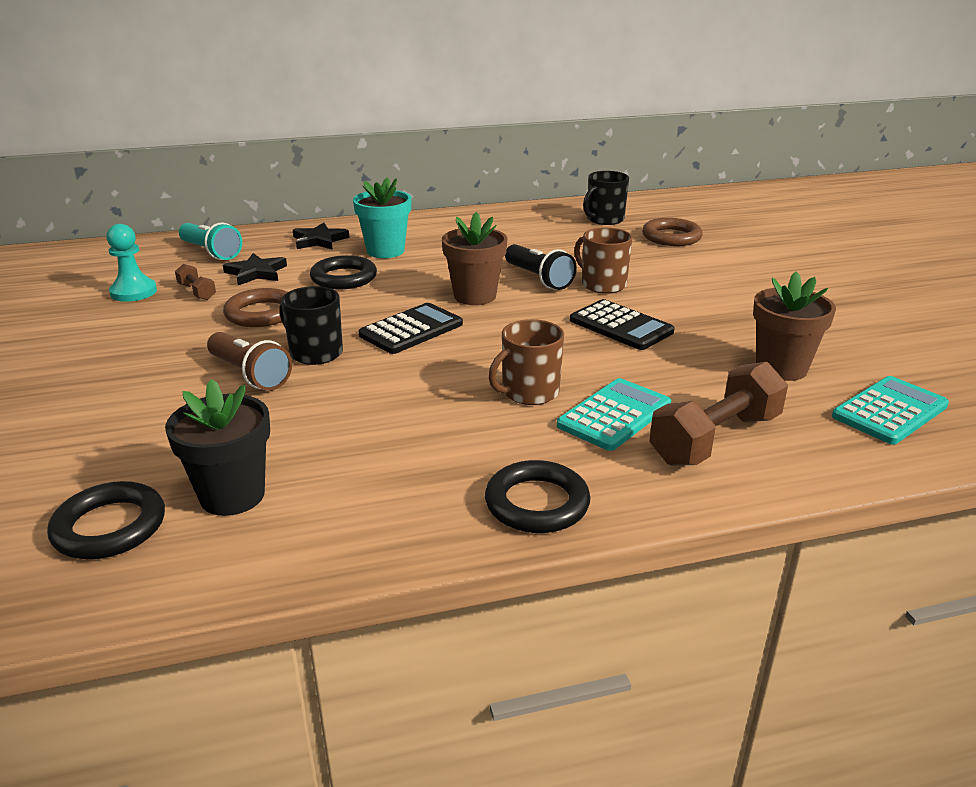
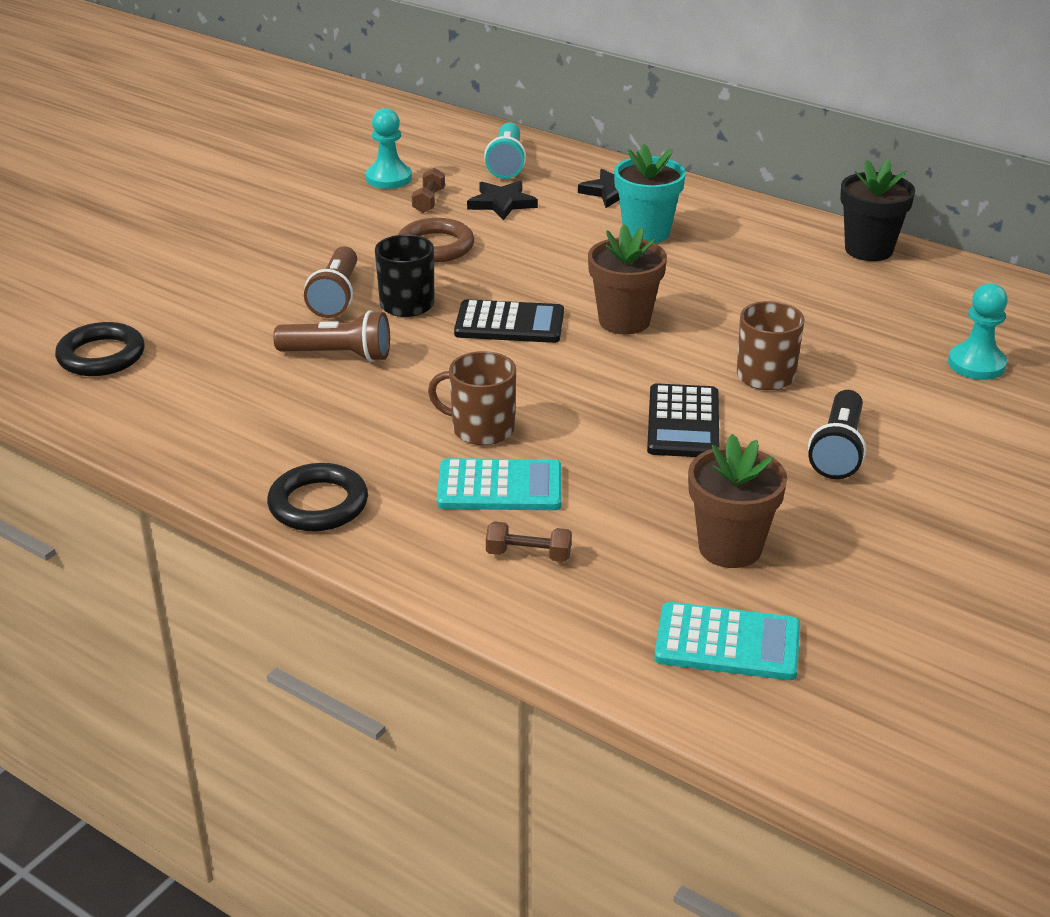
camera: 50 degrees right, 5 degrees up
(232, 495) = (181, 378): black flower pot -> black flower pot (868, 250)
(334, 407) = (338, 355): none -> brown flashlight
(344, 278) = (557, 244): black ring -> none
(538, 278) = (719, 335): black flashlight -> black flashlight (838, 450)
(604, 219) = (951, 304): black mug -> none
(671, 237) = (976, 364): brown ring -> turquoise pawn
(715, 439) = (528, 555): brown dumbbell -> brown dumbbell, size x0.49

